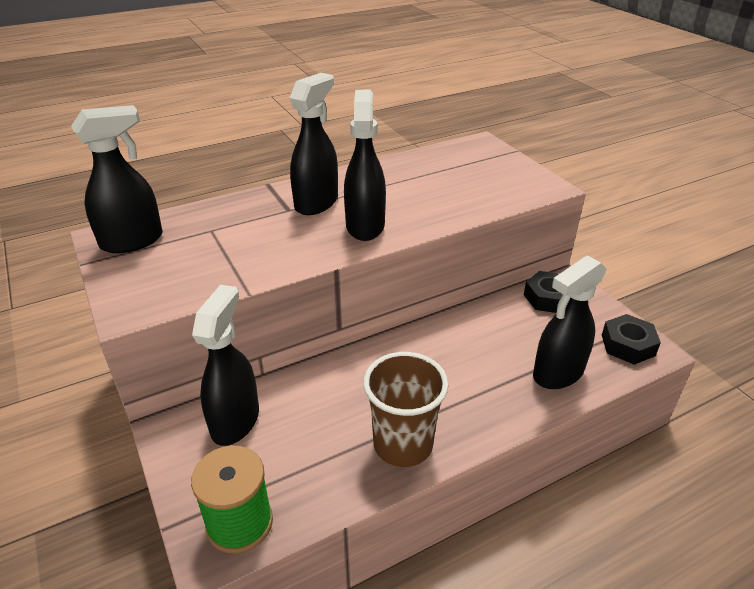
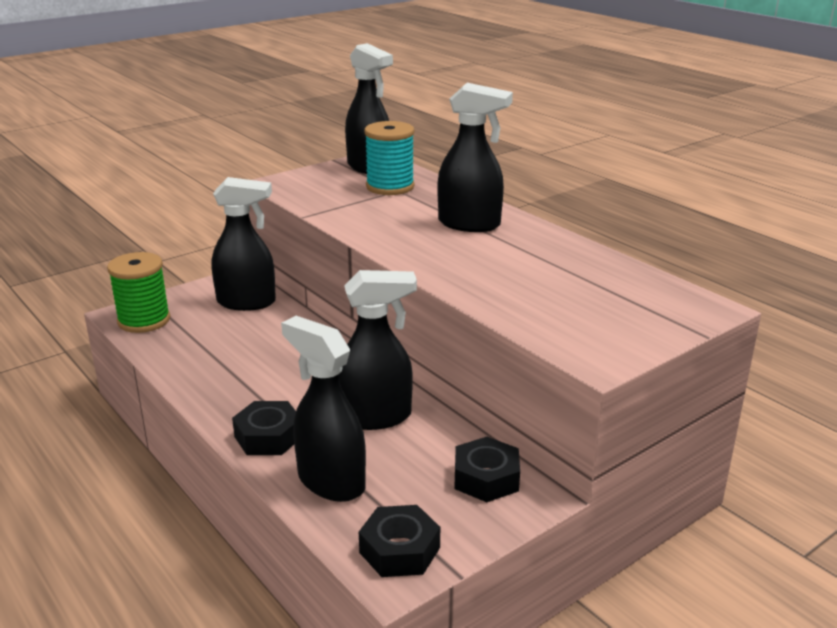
camera: 80 degrees right, 10 degrees down
(199, 233) = (390, 187): none -> turquoise spool
(365, 226) = (433, 250): black spray bottle -> black spray bottle (376, 417)
(403, 444) = (218, 383): brown cup -> none
(497, 408) = (268, 436): none -> black nut

